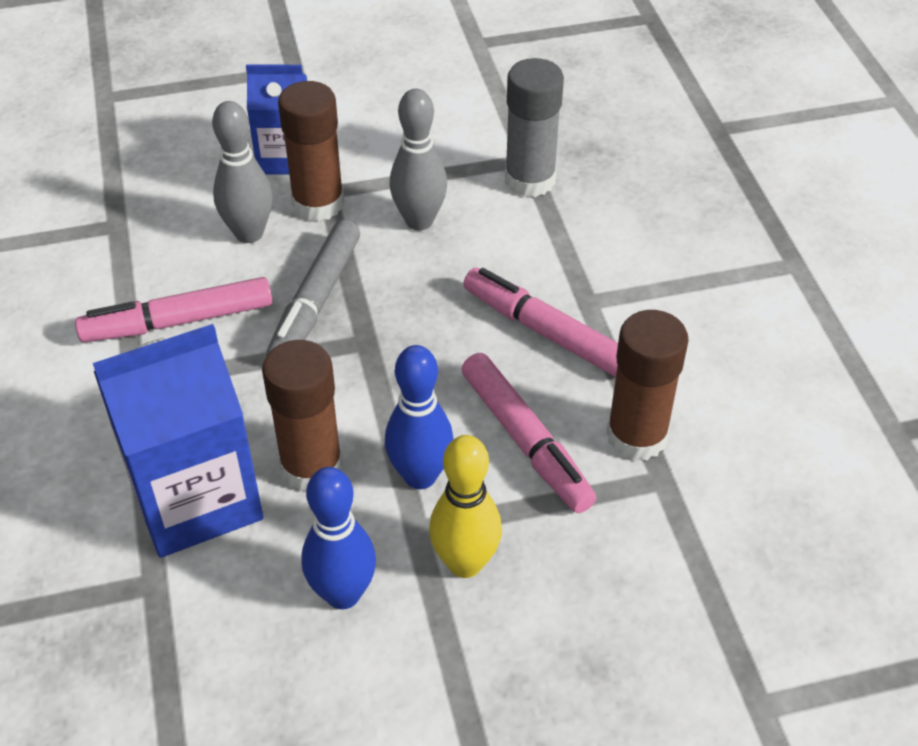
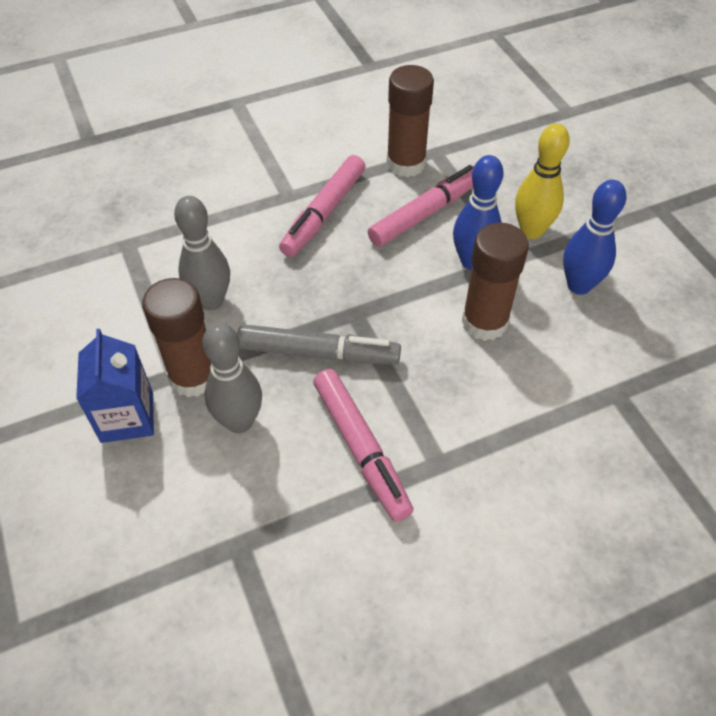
camera: 100 degrees left, 5 degrees up
(195, 498) = (537, 386): blue carton -> none
(530, 180) = (155, 238): grey glue stick -> none

